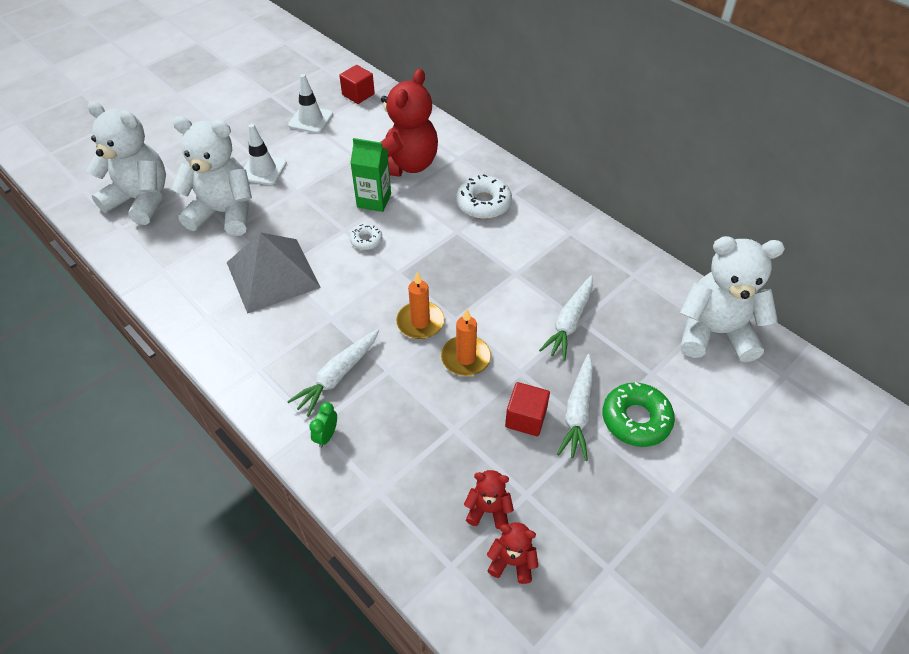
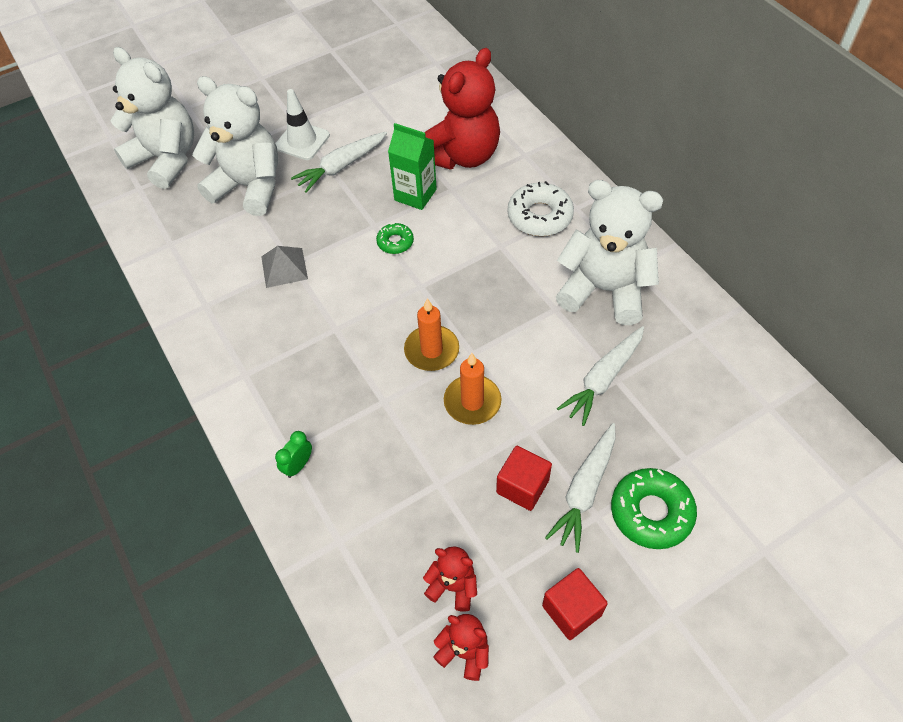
camera: 15 degrees right, 5 degrees up
(272, 274) = (284, 267): grey pyramid -> grey pyramid, size x0.50
(311, 120) = (368, 86): white traffic cone -> none
(337, 376) = (326, 398): white carrot -> white carrot (341, 167)
(358, 94) = (428, 61): red cube -> red cube (571, 610)
(366, 240) = (395, 242): white donut -> green donut
(714, 333) = (777, 422): white teddy bear -> white teddy bear (604, 290)

